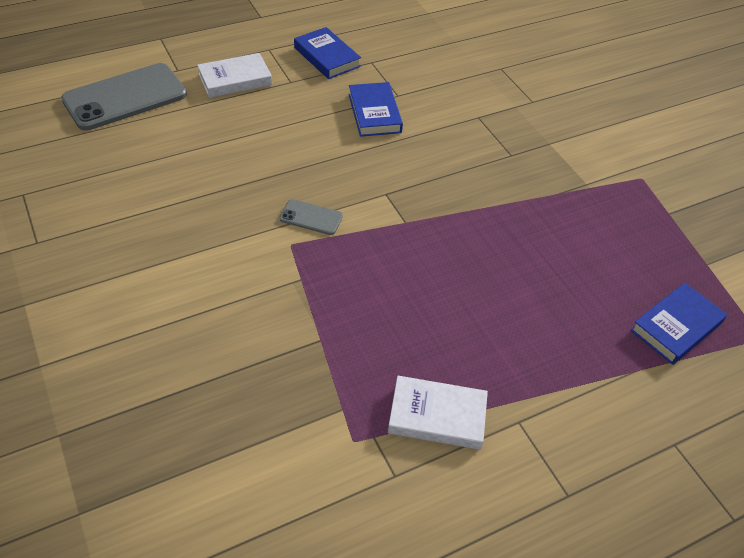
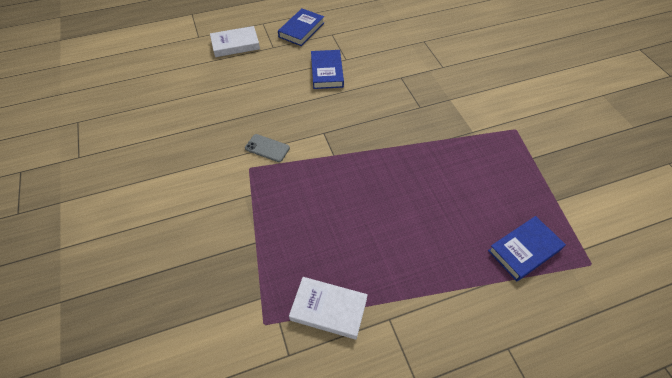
camera: 10 degrees right, 5 degrees up
(125, 97) = (159, 55): grey phone -> none
(327, 57) = (301, 30): blue book -> blue book turned 60 degrees clockwise

